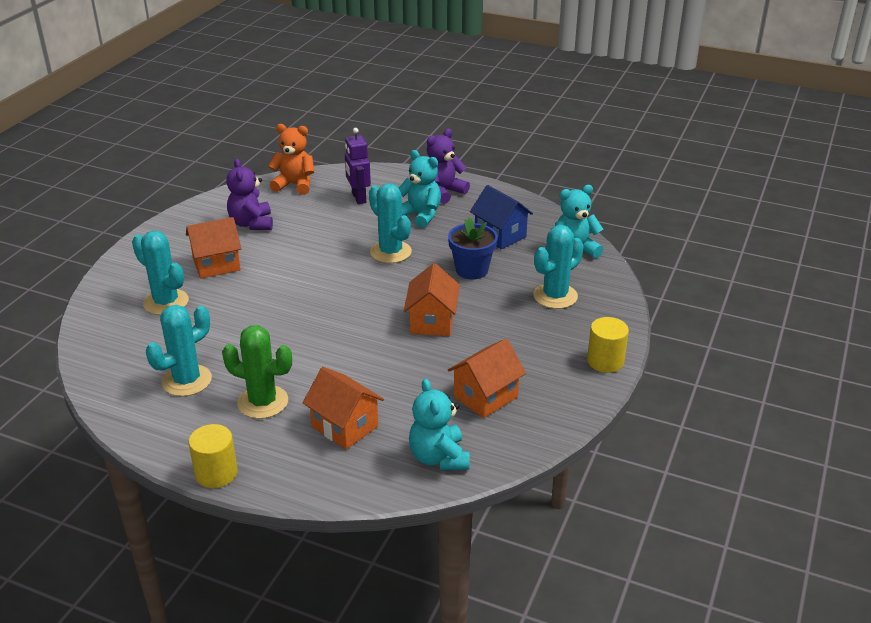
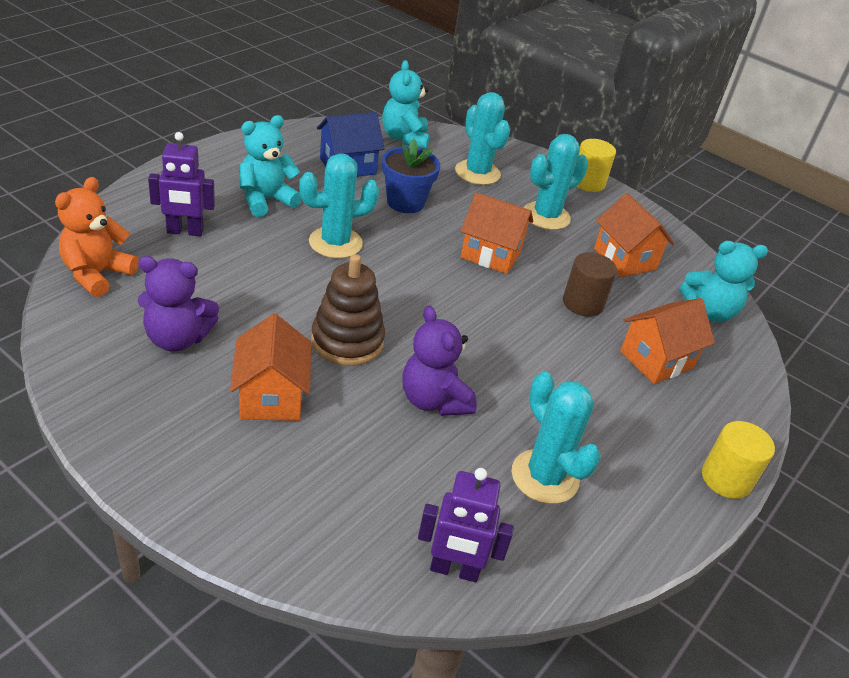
camera: 80 degrees left, 5 degrees up
(99, 355) = (454, 570): none -> purple robot
(166, 302) = (345, 469): turquoise cactus -> turquoise cactus (546, 216)
(263, 402) = (603, 414): green cactus -> none
(283, 279) = (347, 341): none -> brown stacking toy
(397, 378) = (583, 303): none -> brown cylinder
(443, 192) = (225, 170): purple teddy bear -> purple teddy bear (433, 400)

